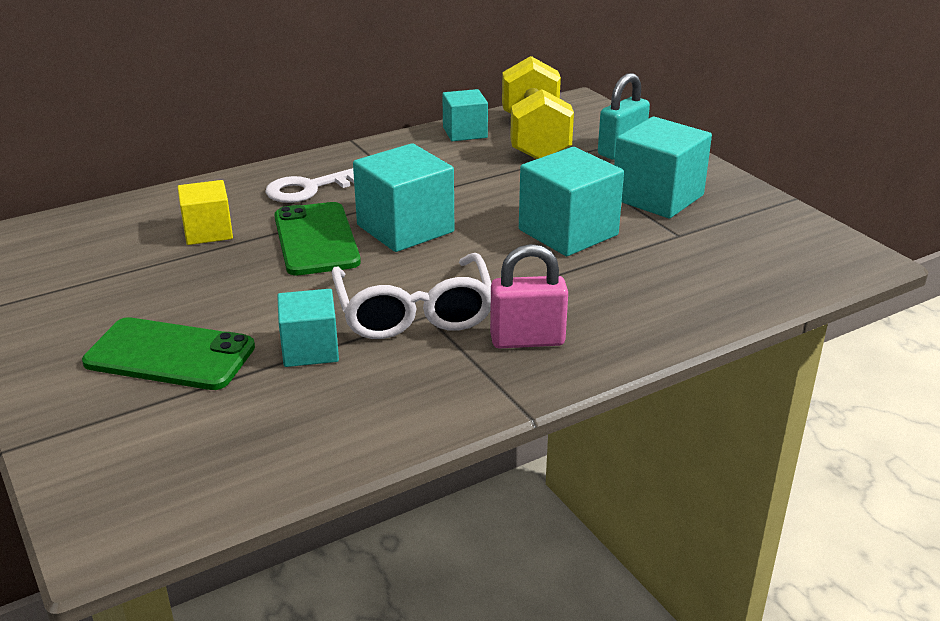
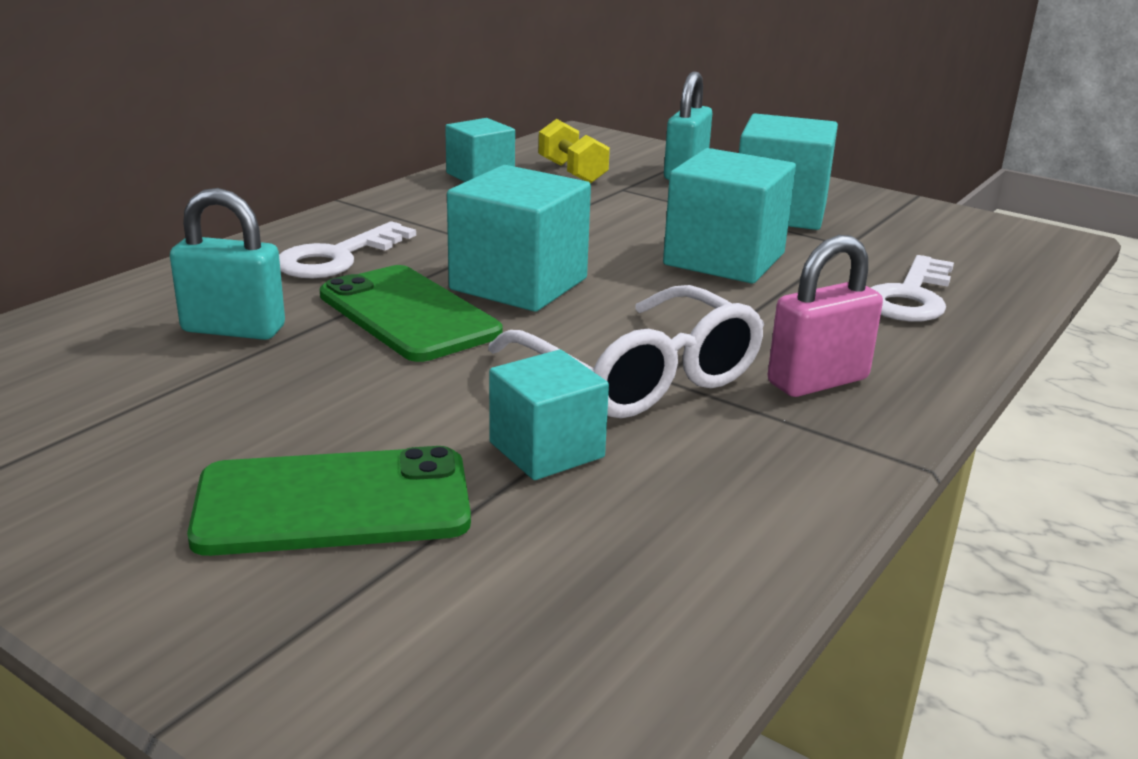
camera: 25 degrees left, 5 degrees down
(208, 232) = (233, 329): yellow cube -> turquoise padlock
(535, 138) = (572, 172): yellow dumbbell -> yellow dumbbell, size x0.53
(674, 288) = (910, 297): none -> white key

